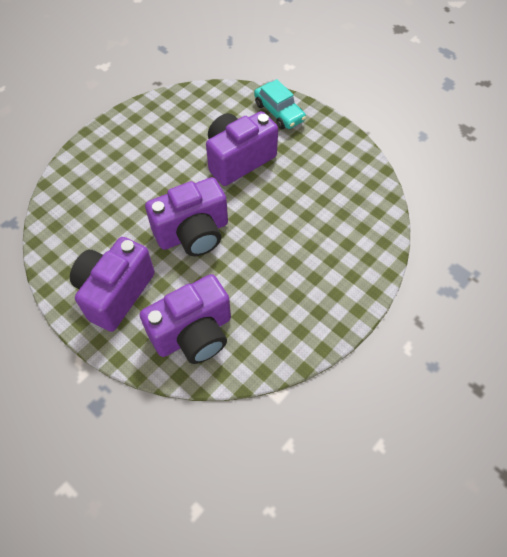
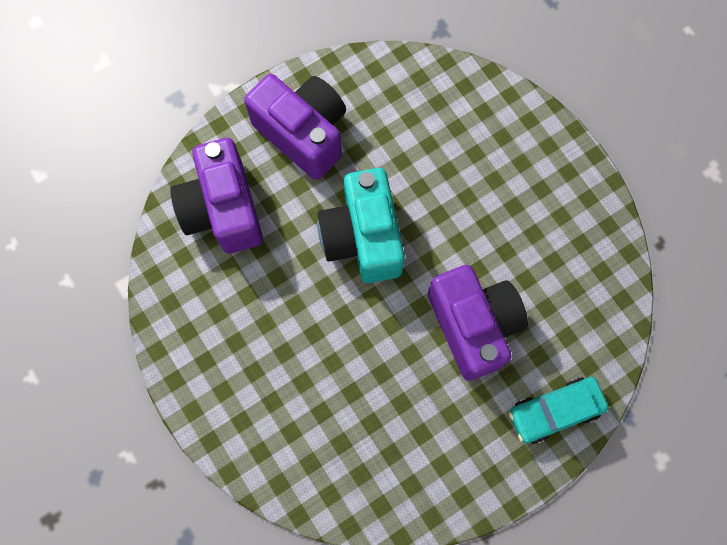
camera: 105 degrees right, 15 degrees up
(193, 233) = (363, 237): purple camera -> turquoise camera

